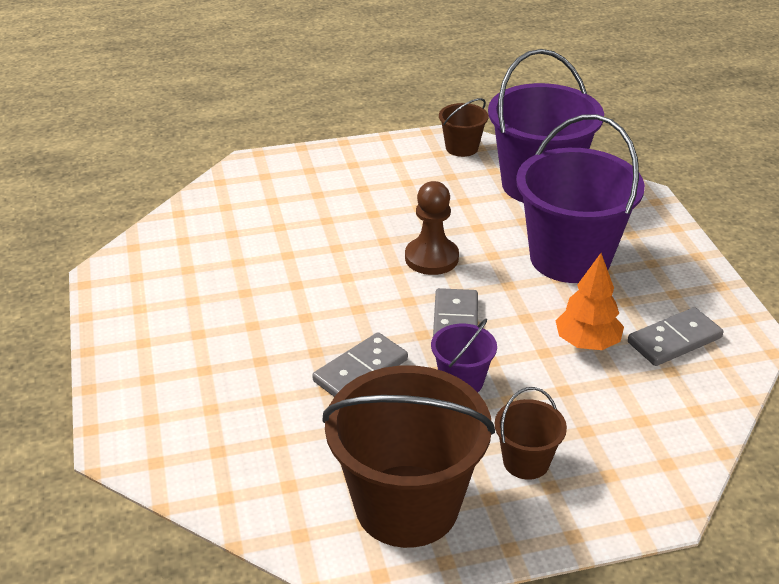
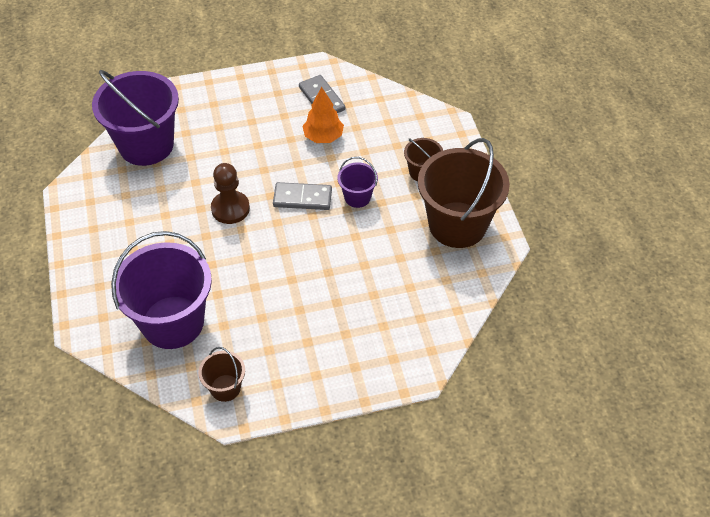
camera: 90 degrees left, 15 degrees up
(360, 370) = (347, 247): grey domino -> none
(462, 148) = (85, 186): brown bucket -> brown bucket (225, 388)
(570, 258) = (237, 136): purple bucket -> purple bucket (173, 322)

